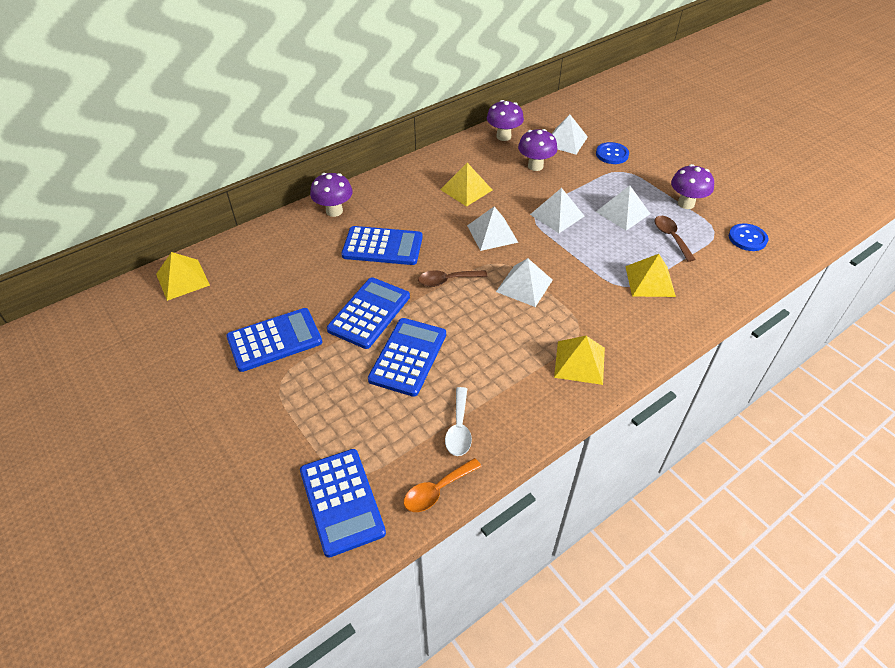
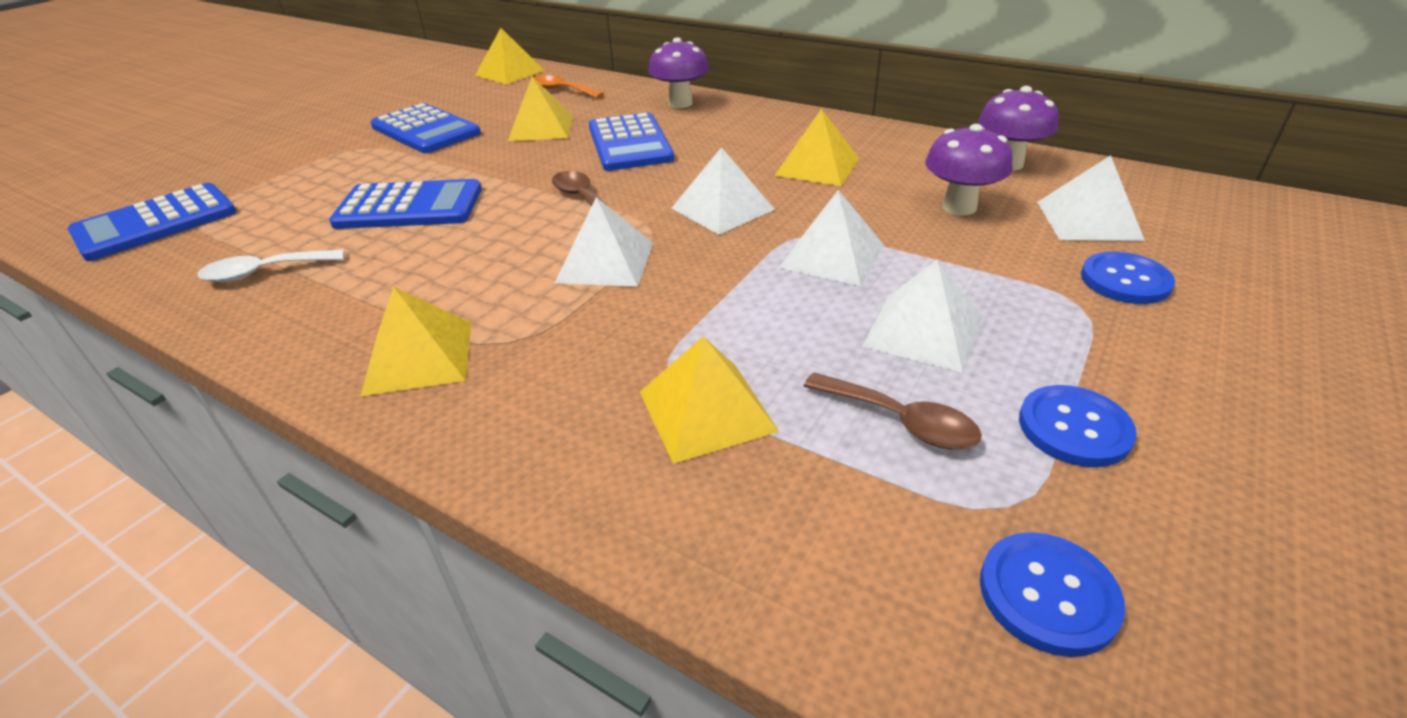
camera: 70 degrees right, 10 degrees down
(322, 280) = (541, 128): none -> yellow pyramid
(369, 313) = (489, 165): blue calculator -> none
(437, 490) = (149, 280): orange spoon -> orange spoon (562, 90)
(671, 237) = (900, 421): brown spoon -> brown spoon turned 75 degrees clockwise
(686, 203) = (1074, 428): purple mushroom -> blue button

